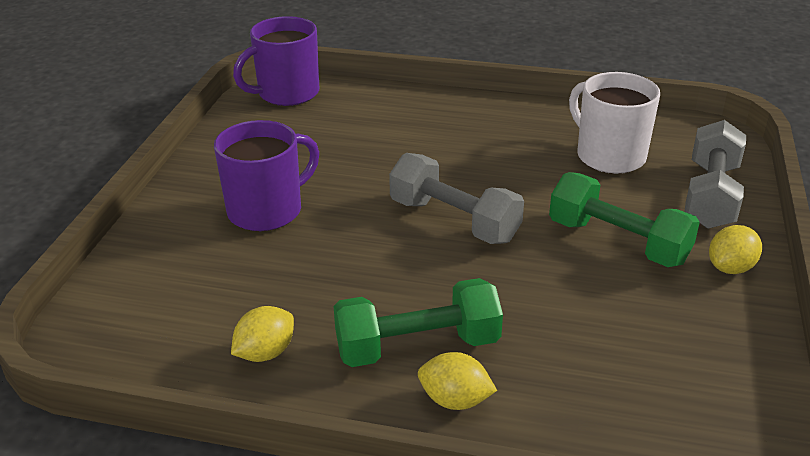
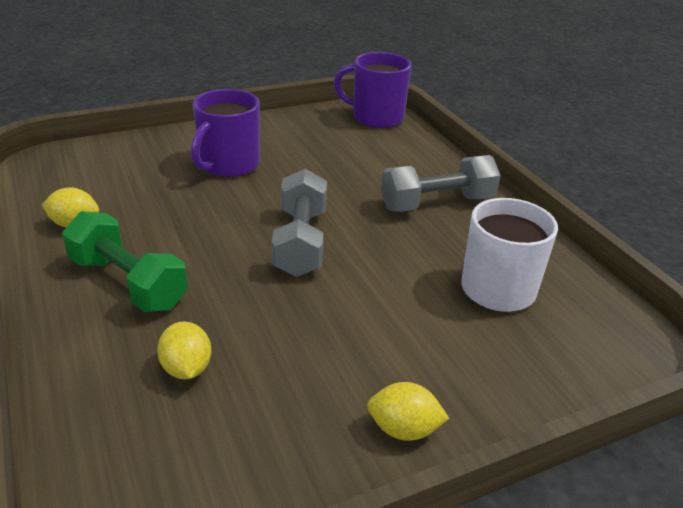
camera: 50 degrees right, 0 degrees up
(267, 210) = (228, 165): purple mug -> purple mug turned 105 degrees clockwise
(455, 400) = (77, 323): yellow lemon -> yellow lemon (187, 368)
(618, 242) = (366, 338): green dumbbell -> none
(711, 195) = (516, 376): grey dumbbell -> grey dumbbell (437, 203)

